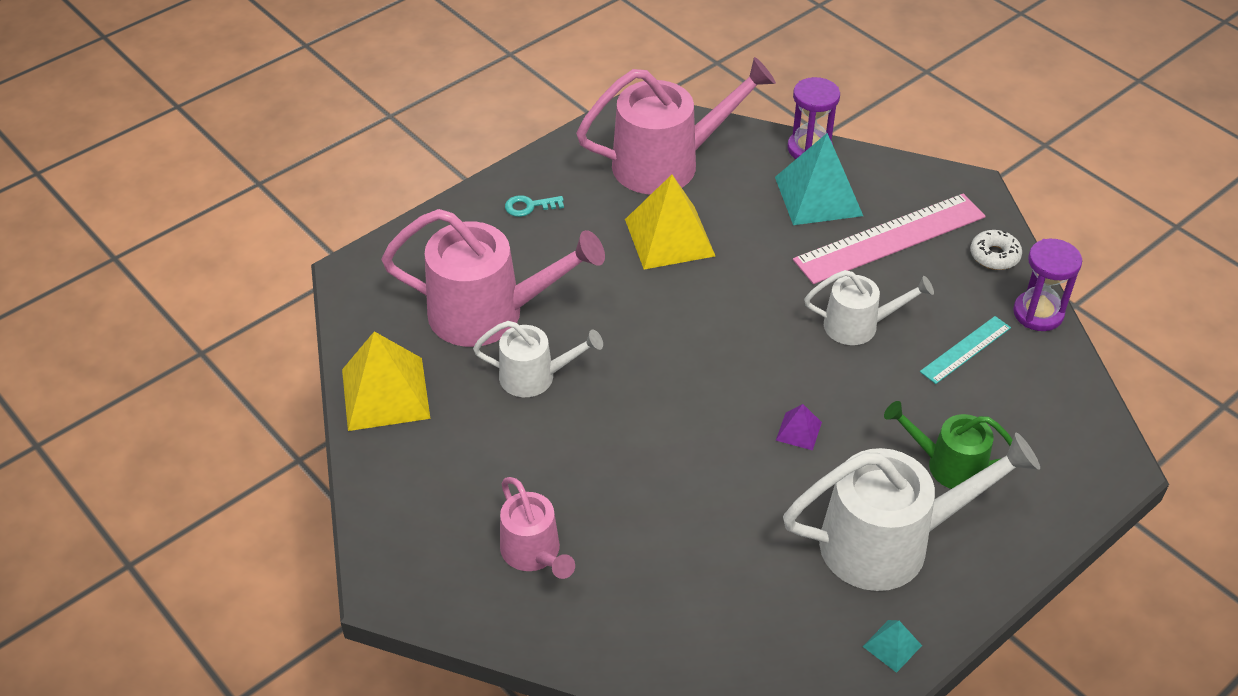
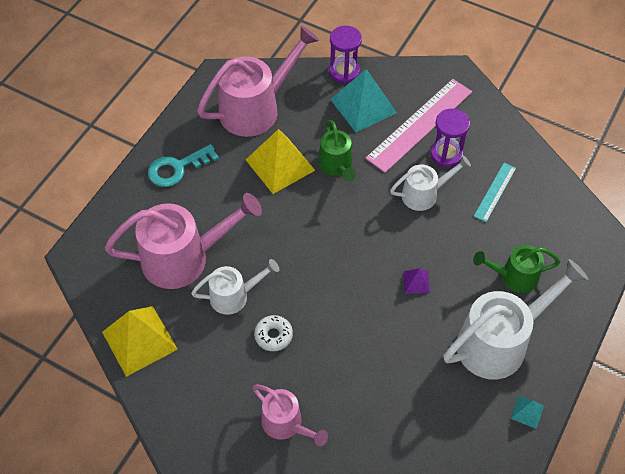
camera: 20 degrees left, 10 degrees up
(529, 206) = (177, 168): turquoise key -> turquoise key, size x1.74
(748, 259) = (337, 166): none -> green watering can
(994, 256) = (487, 118): white donut -> white donut (273, 335)
(1038, 313) = (528, 152): purple hourglass -> purple hourglass (446, 154)

